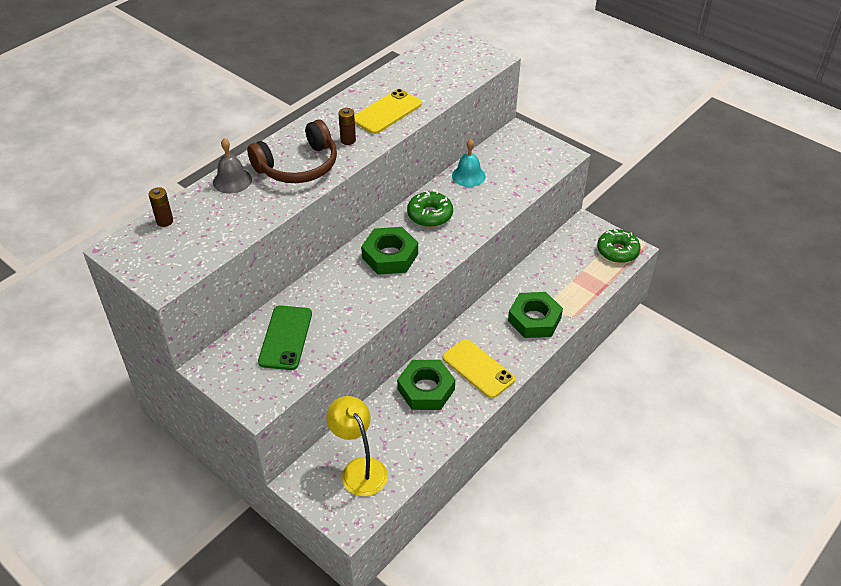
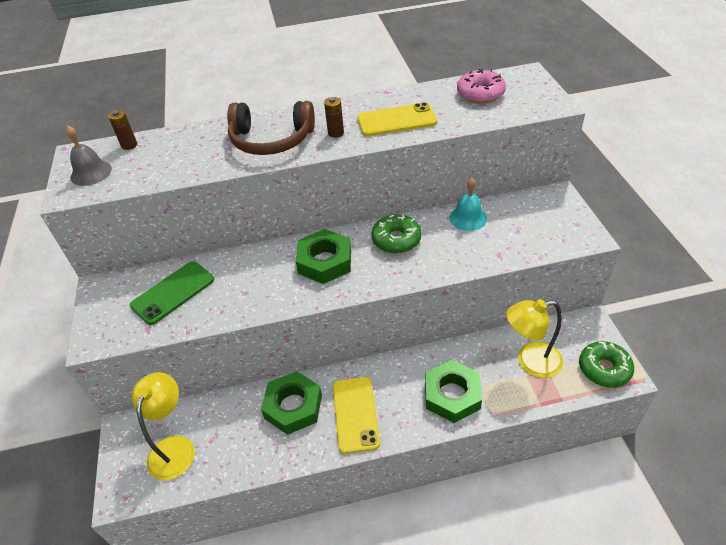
camera: 40 degrees right, 0 degrees up
(232, 180) = (210, 132): grey bell -> grey bell (91, 173)
(430, 67) = (480, 94): none -> pink donut
(567, 270) = (530, 361): none -> yellow lamp

